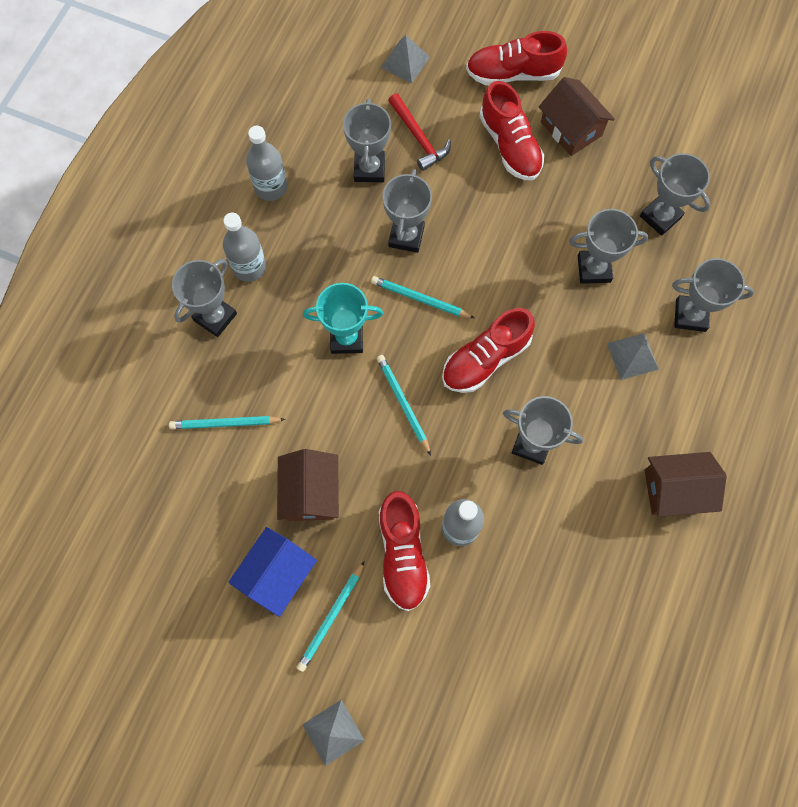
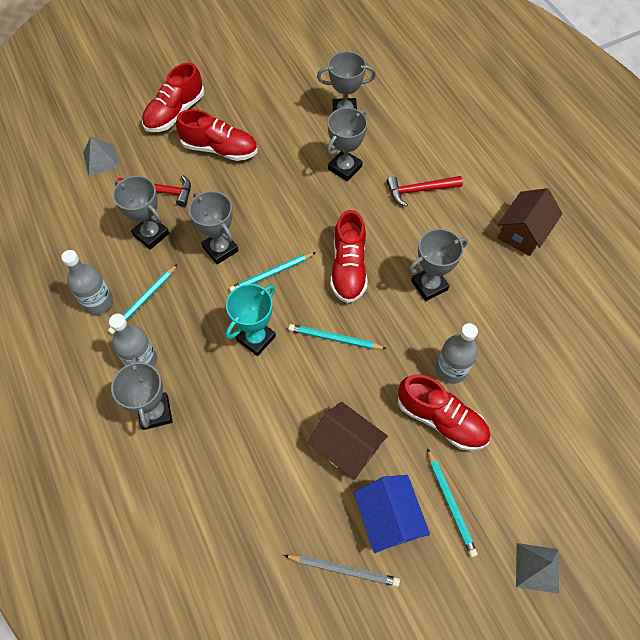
camera: 50 degrees left, 10 degrees down
(206, 570) = (343, 569): none -> grey pencil
(225, 423) = (242, 467): turquoise pencil -> turquoise pencil (143, 300)
(571, 129) = (243, 112): brown house -> none
(632, 356) = (419, 190): grey pyramid -> red hammer
(690, 315) = (420, 144): grey trophy -> none

